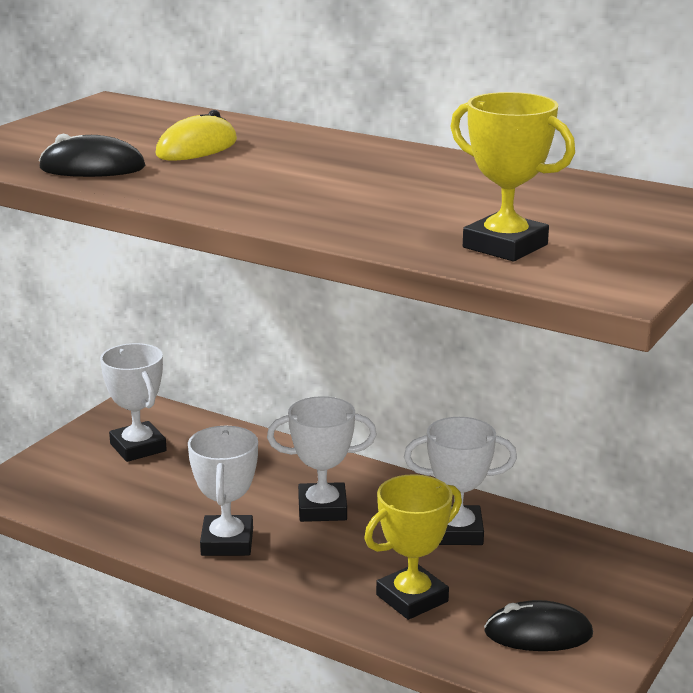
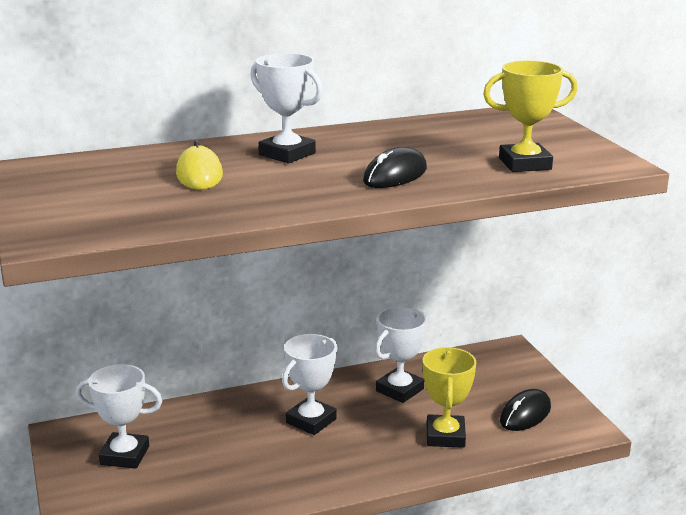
camera: 50 degrees left, 0 degrees up
(92, 168) = (177, 211): black mouse -> black mouse (395, 175)
(227, 542) = (298, 472): white trophy -> white trophy (287, 154)

